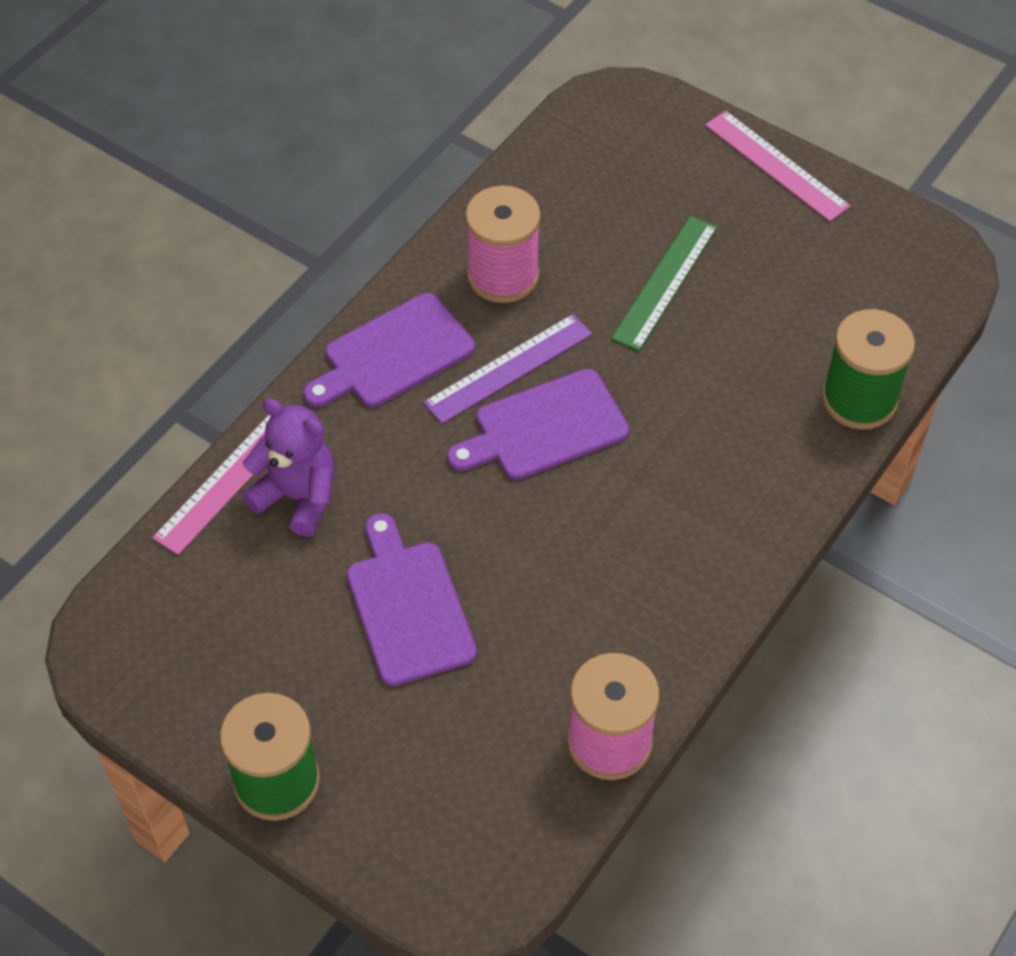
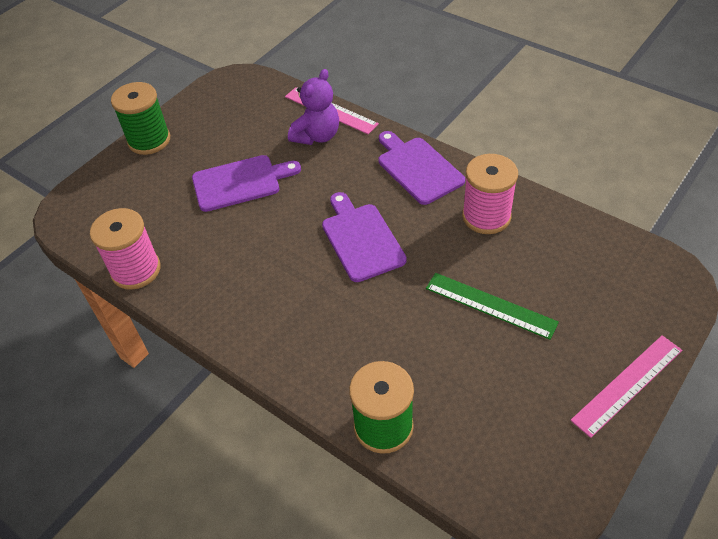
camera: 95 degrees right, 5 degrees down
(508, 368) = (408, 221): purple ruler -> none

